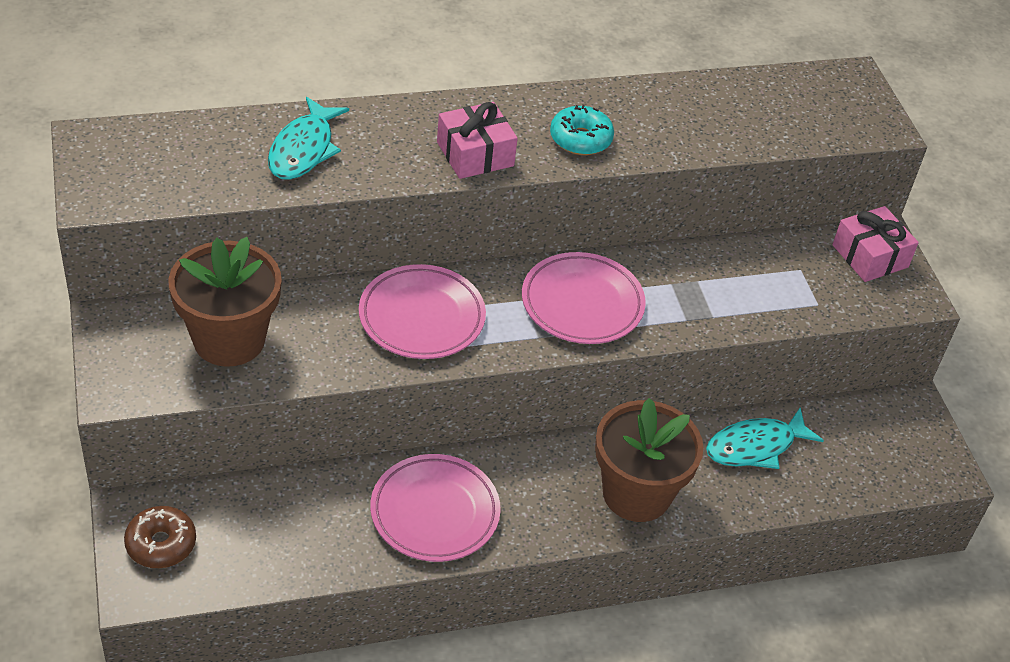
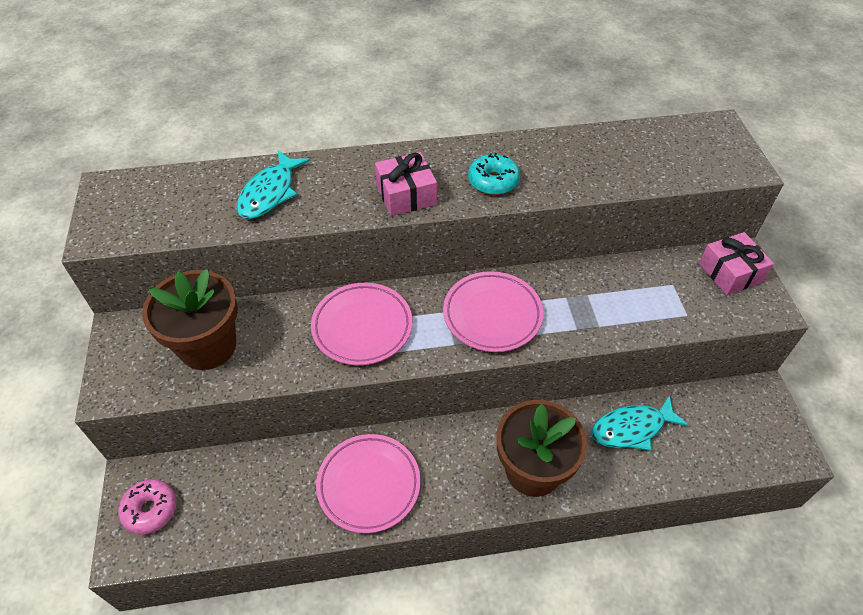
camera: 10 degrees right, 5 degrees up
(161, 544) = (150, 510): brown donut -> pink donut

